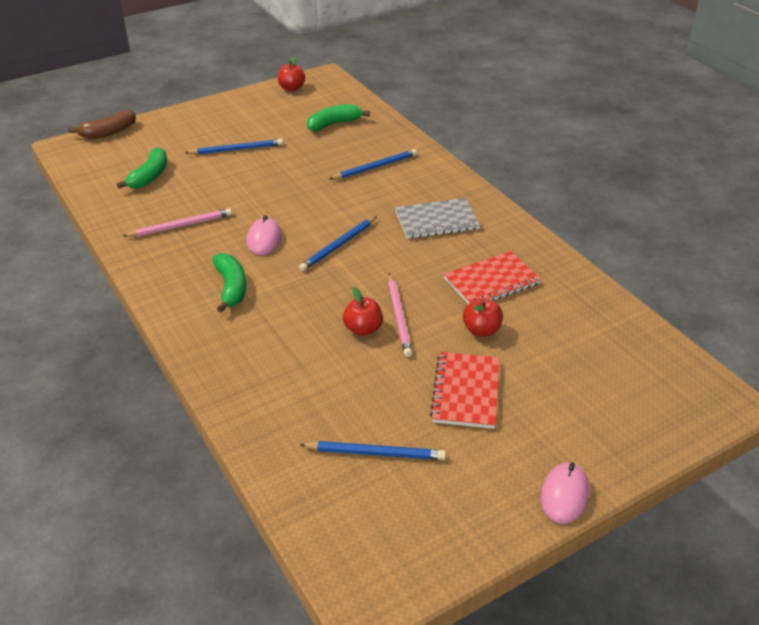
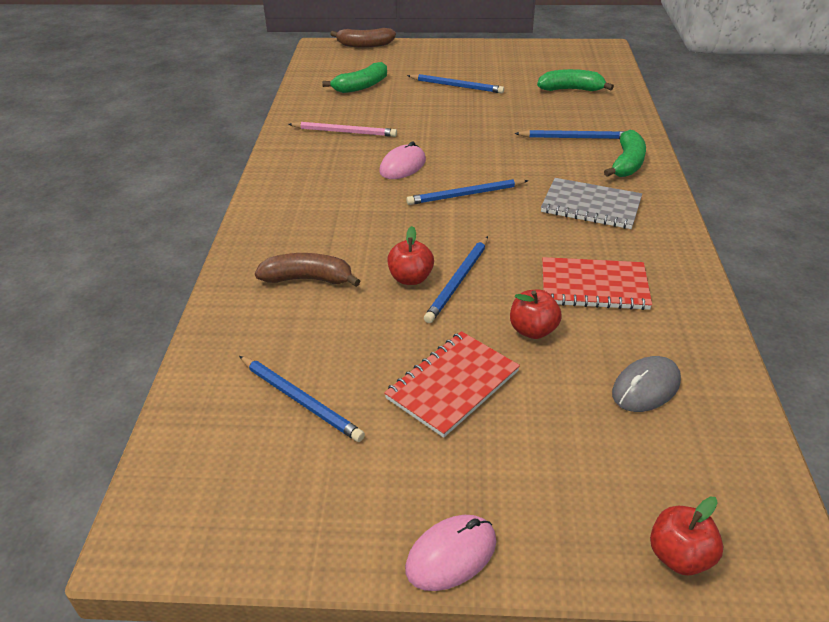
camera: 35 degrees right, 0 degrees up
(231, 287) = (331, 196): green banana -> green banana (627, 163)
(285, 364) = (308, 279): none -> brown banana
(291, 88) = (560, 50): red apple -> red apple (679, 556)
(399, 317) = (458, 281): pink pencil -> blue pencil
(580, 337) = (646, 387): none -> grey mouse

